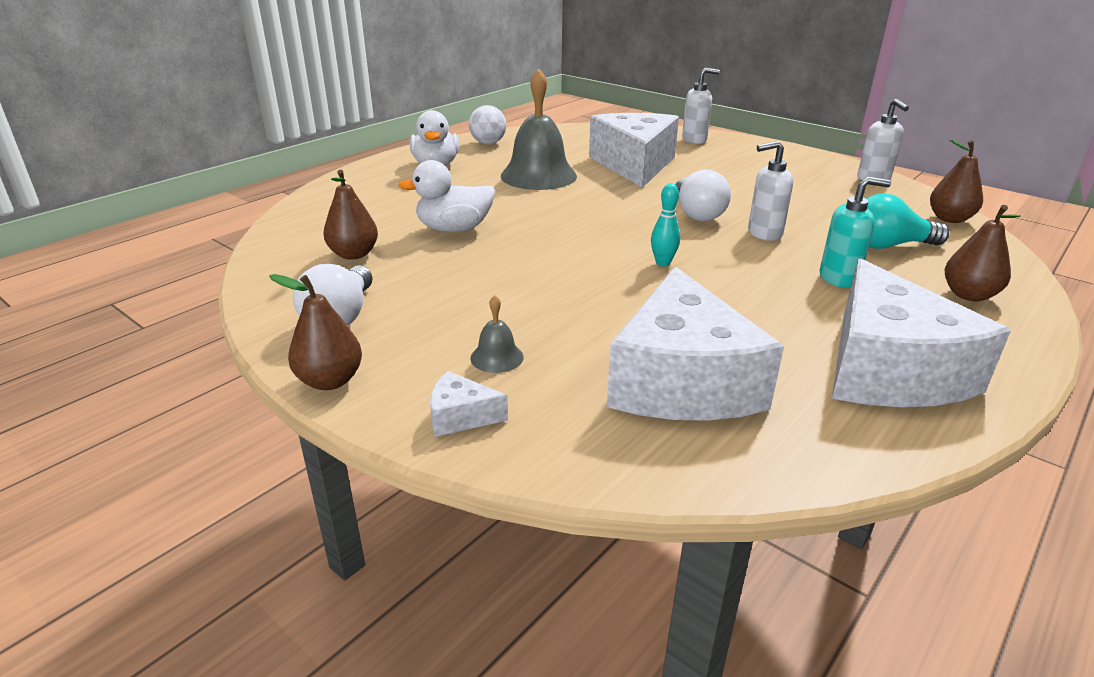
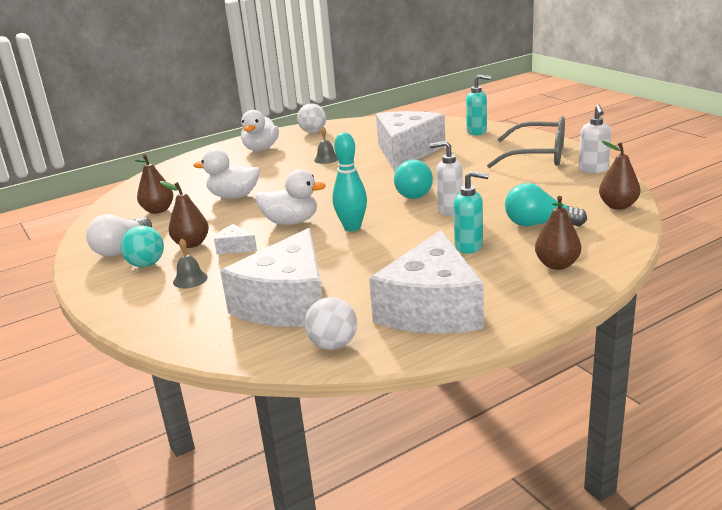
camera: 20 degrees right, 5 degrees down
(330, 381) = (88, 284): brown pear -> brown pear (191, 244)
(404, 339) = (146, 264): none -> turquoise ball
(461, 416) = (142, 310): white cheese -> white cheese (235, 247)
(538, 176) = (326, 159): grey bell -> grey bell, size x0.43
(570, 260) = (291, 222): none -> white duck
(663, 263) = (352, 227): turquoise bowling pin -> turquoise bowling pin, size x1.62
(694, 140) = (477, 132): white soap dispenser -> turquoise soap dispenser
(697, 213) = (415, 192): white light bulb -> turquoise light bulb
(795, 165) = (538, 156): none -> grey glasses
(814, 441) = (333, 345): none -> white ball

